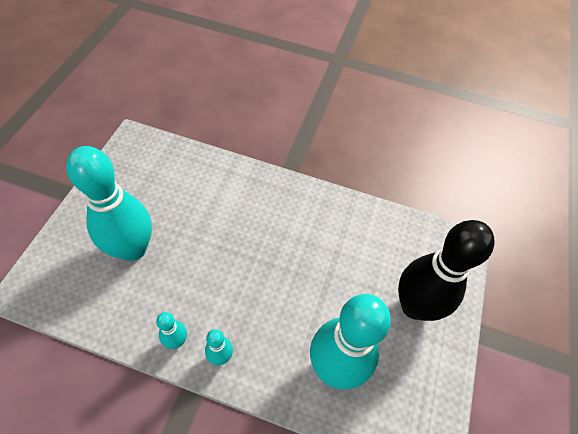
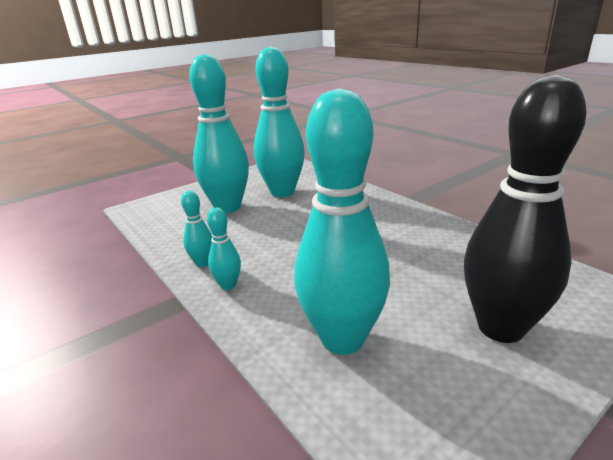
camera: 40 degrees right, 30 degrees down
(170, 201) = (282, 192): none -> turquoise bowling pin

